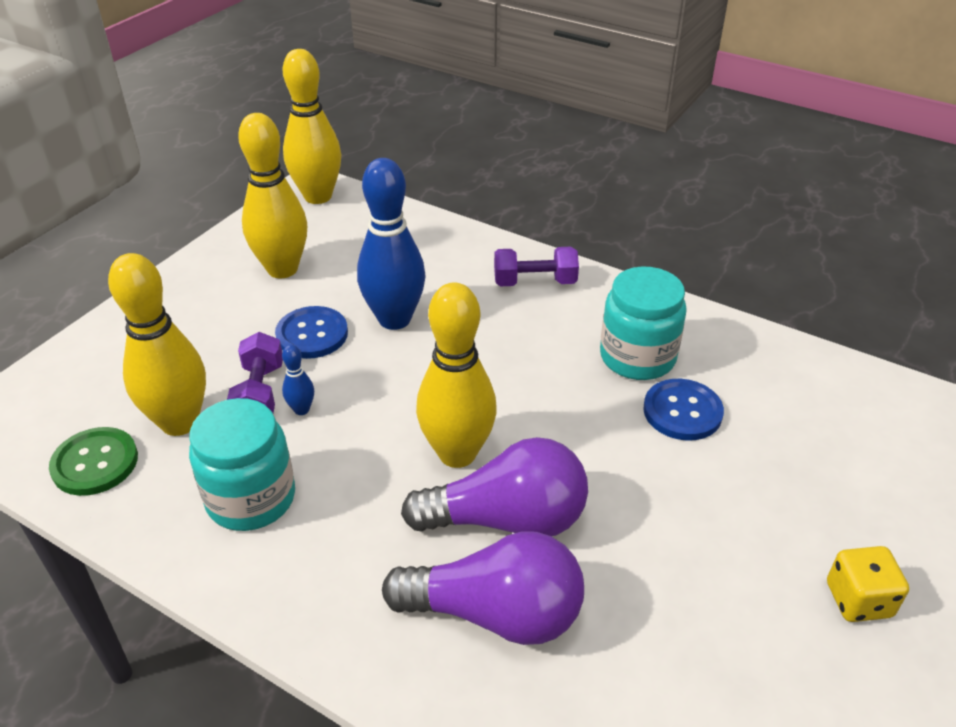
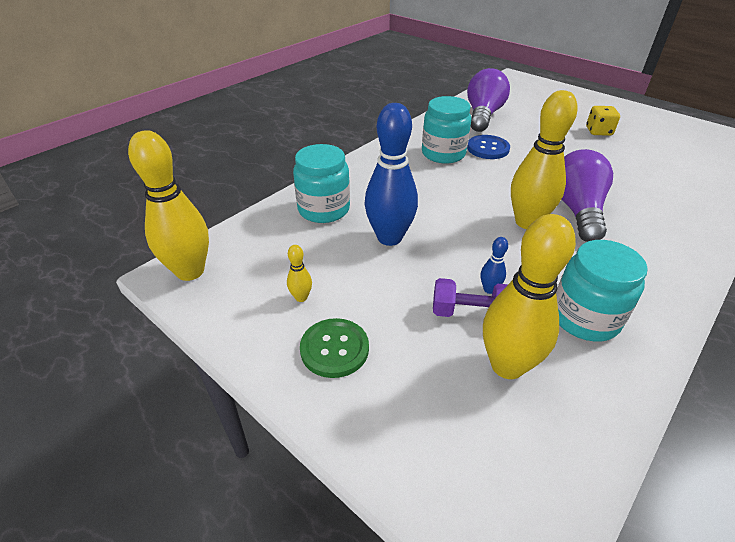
camera: 80 degrees left, 0 degrees up
(95, 463) = (565, 428): green button -> green button (334, 349)
(282, 269) = (301, 297): yellow bowling pin -> yellow bowling pin, size x0.42
(312, 334) = (400, 281): blue button -> none
(444, 260) = (324, 209): none -> turquoise jar
(495, 613) = (643, 221): purple light bulb -> purple light bulb (483, 115)
(535, 282) = (363, 176): purple dumbbell -> none

